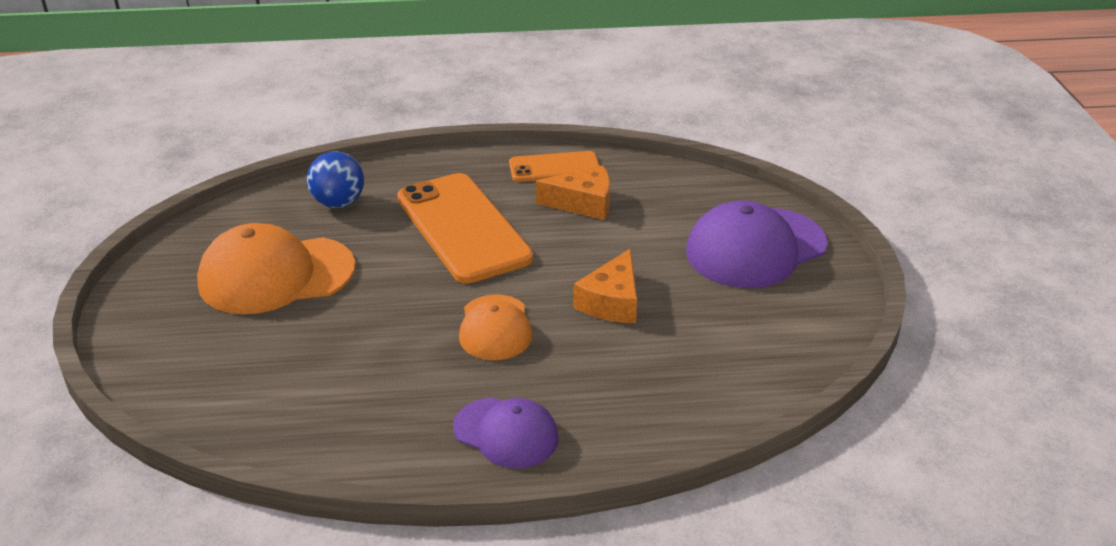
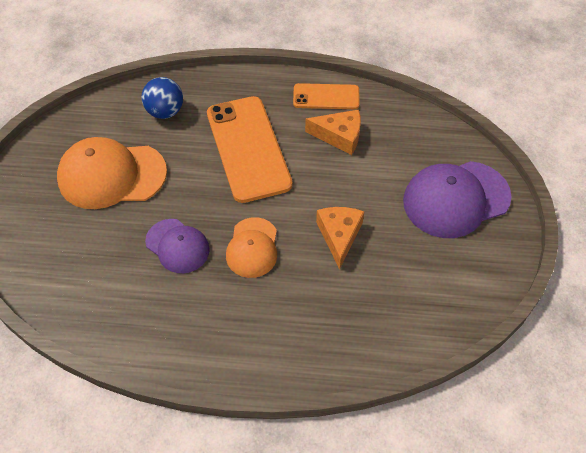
camera: 10 degrees right, 20 degrees up
(506, 433) = (241, 344): purple cap -> purple cap (177, 246)
(612, 302) = (339, 236): orange cheese -> orange cheese turned 150 degrees clockwise

